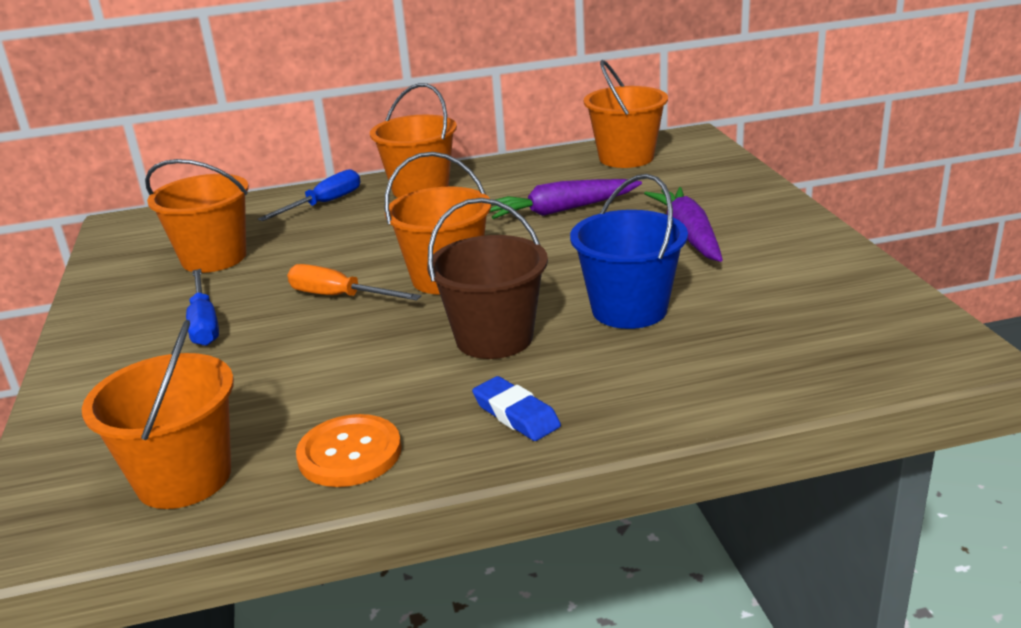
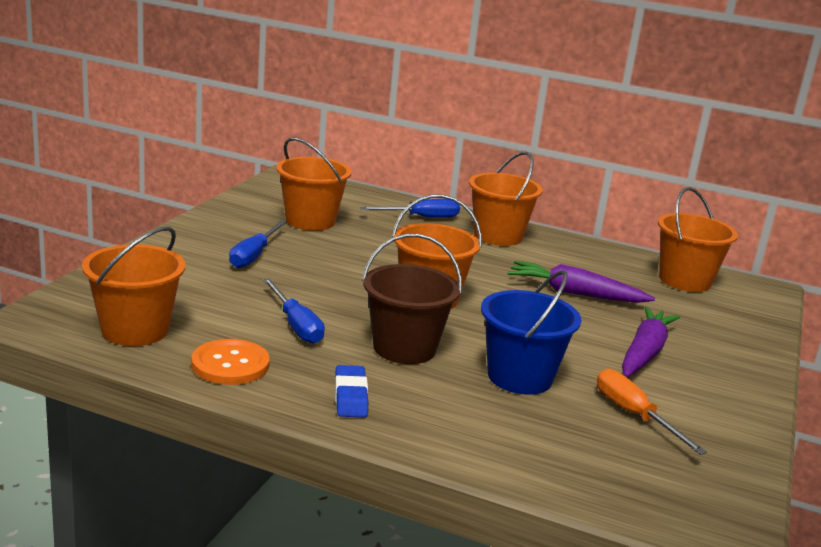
camera: 30 degrees right, 5 degrees down
(339, 296) = (349, 277): orange screwdriver -> orange screwdriver (634, 415)
(357, 373) = (296, 325): none -> blue screwdriver

